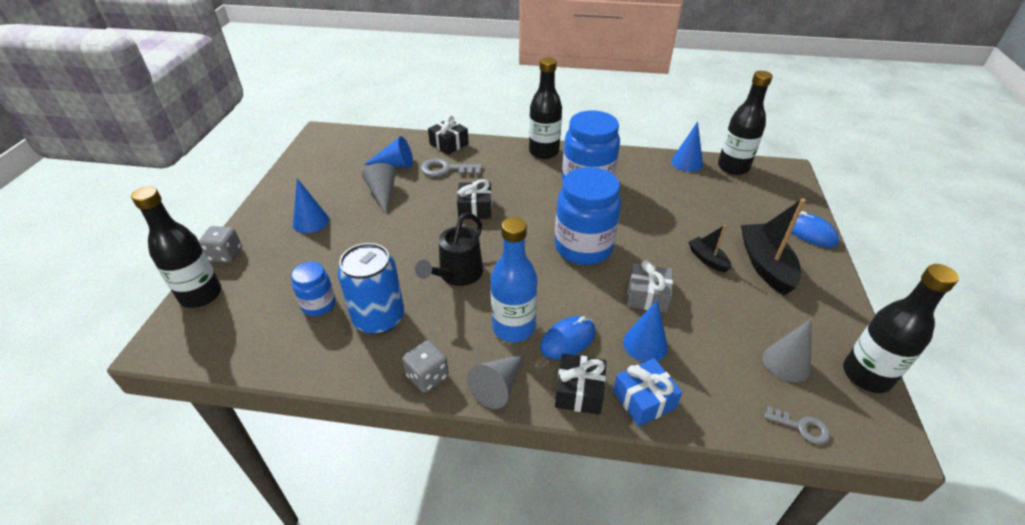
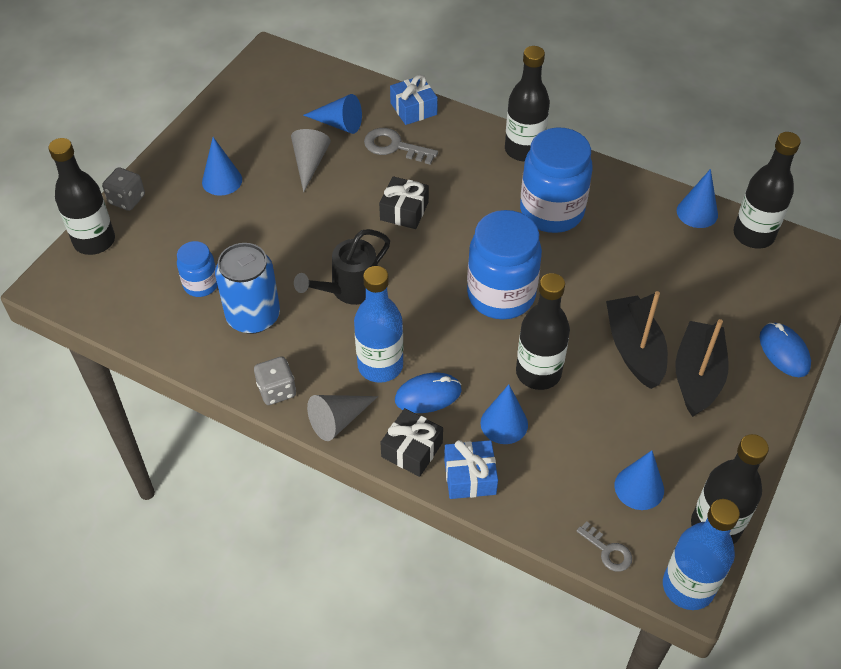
camera: 20 degrees right, 10 degrees up
(449, 144) = (413, 109): black gift -> blue gift
(647, 296) = (538, 373): grey gift -> black bottle
(707, 259) = (634, 349): black boat -> black boat, size x1.84
(786, 363) = (639, 487): grey cone -> blue cone
(887, 436) = (688, 587): none -> blue bottle

